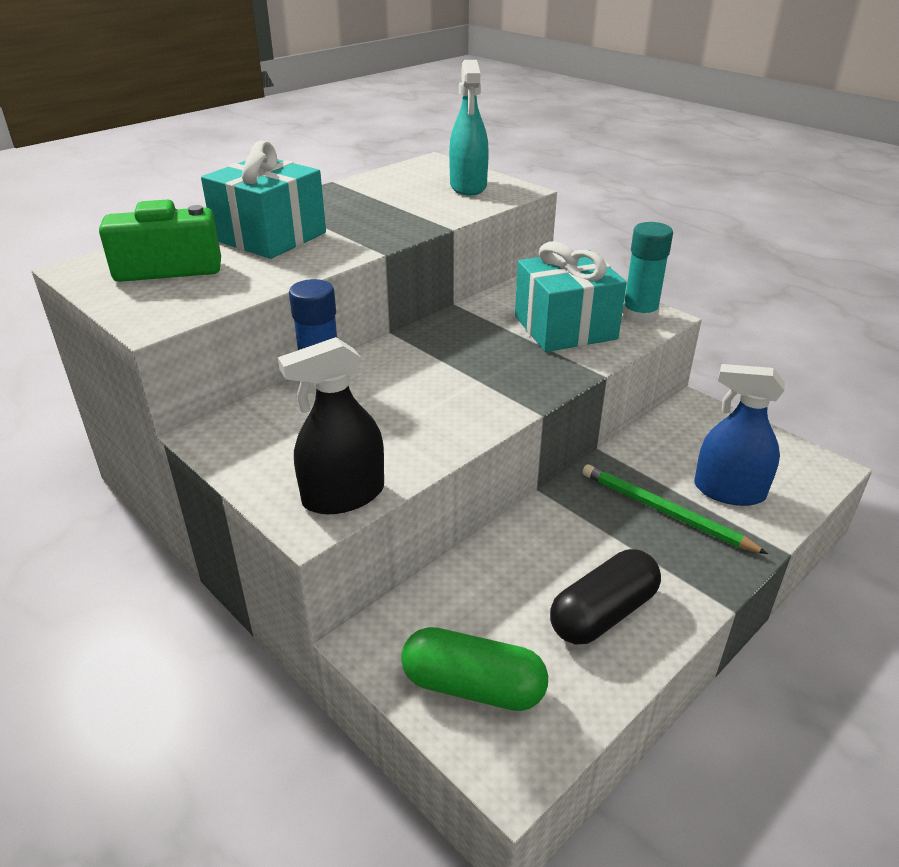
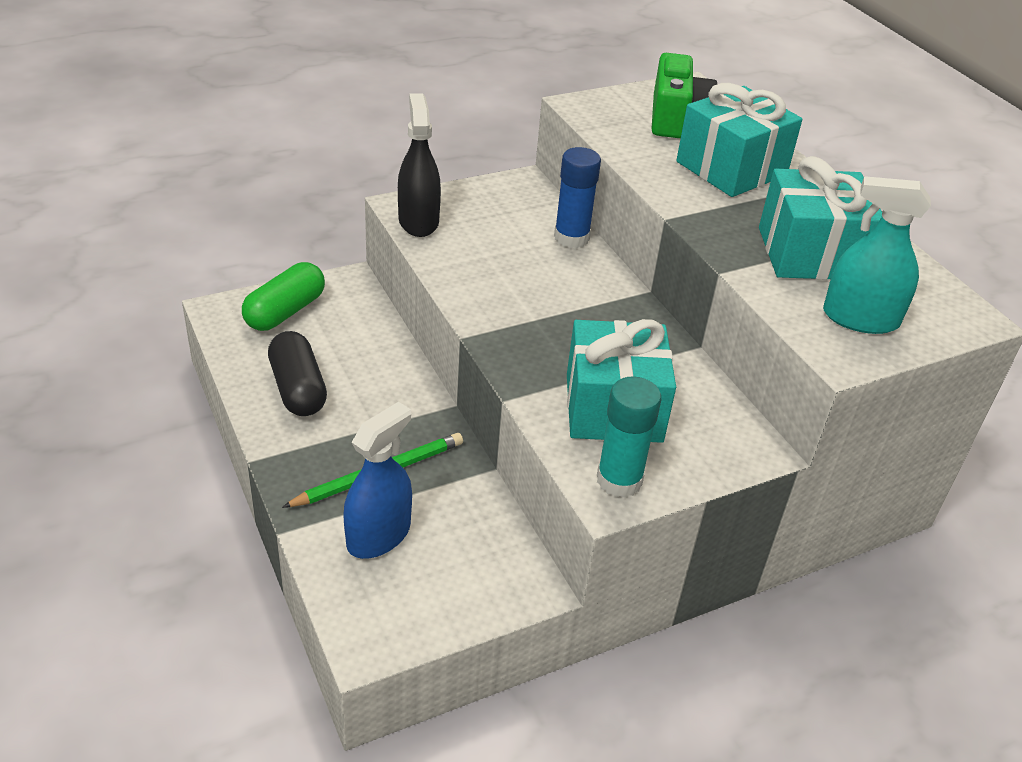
camera: 105 degrees right, 5 degrees up
(395, 203) = (810, 253): none -> turquoise gift

